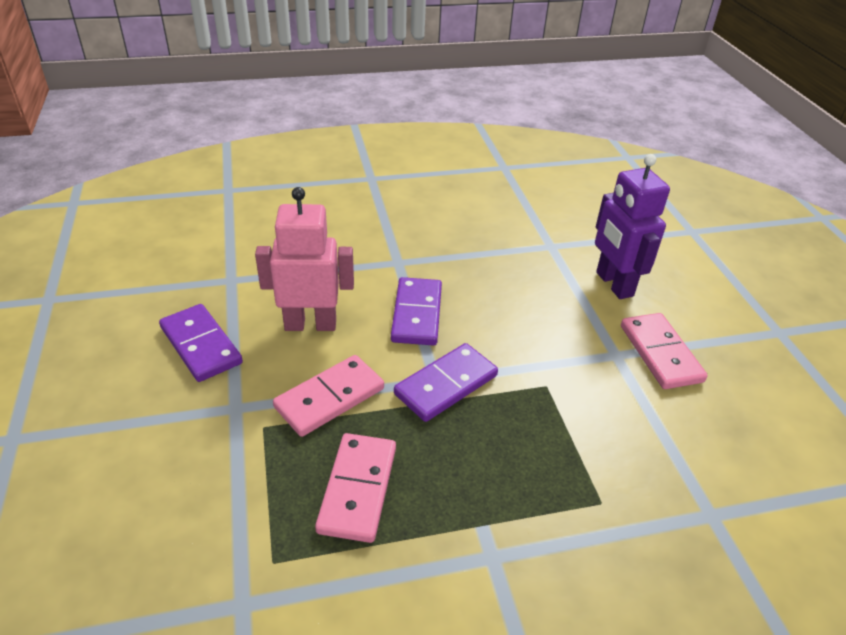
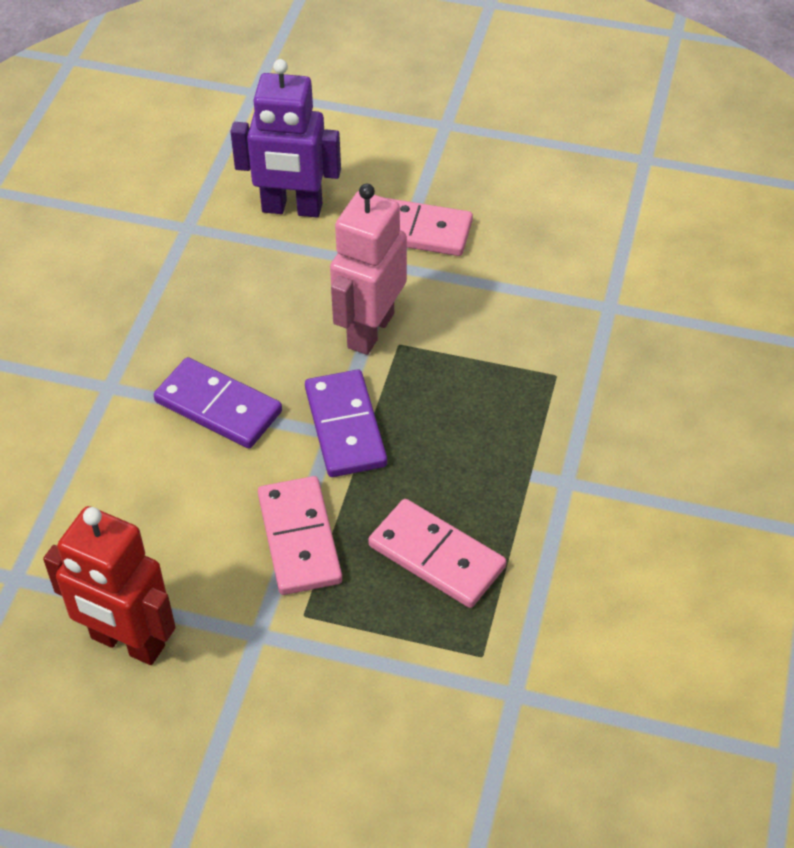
camera: 60 degrees left, 10 degrees up
(201, 345) = (127, 643): purple domino -> red robot
(310, 324) = (165, 517): pink robot -> pink robot (370, 330)

